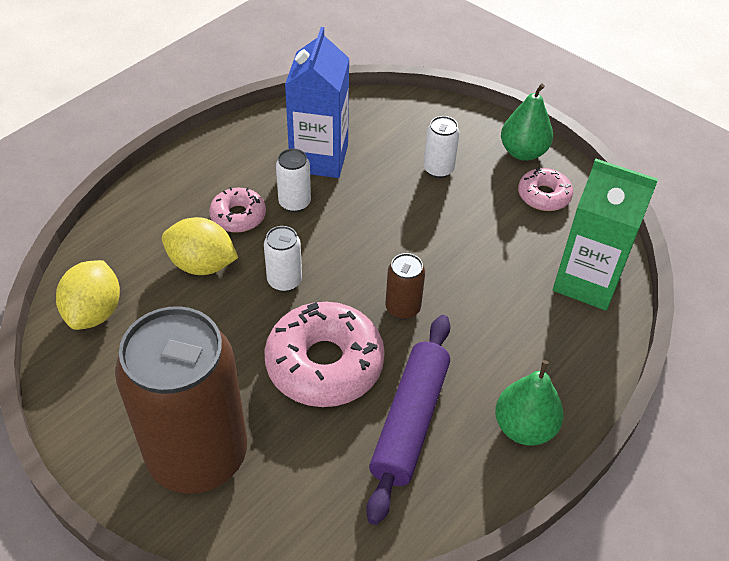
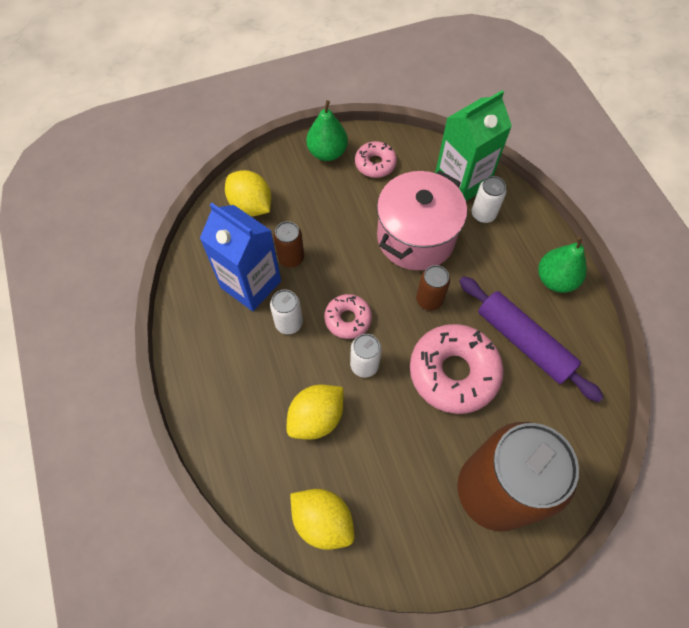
camera: 60 degrees left, 15 degrees up
(238, 216) = (279, 370): pink donut -> pink donut (348, 319)
(370, 175) = (291, 258): none -> brown can
(408, 122) = (251, 205): none -> yellow lemon
(438, 169) = (312, 212): white can -> white can (483, 214)
(475, 266) = (416, 237): none -> pink pot

